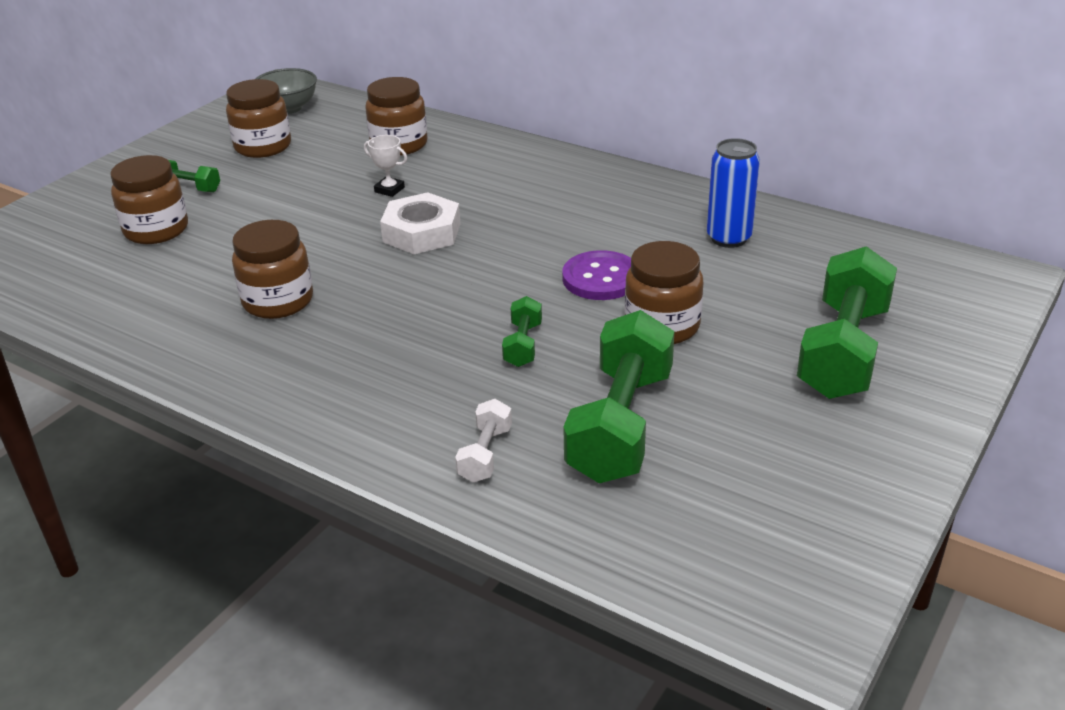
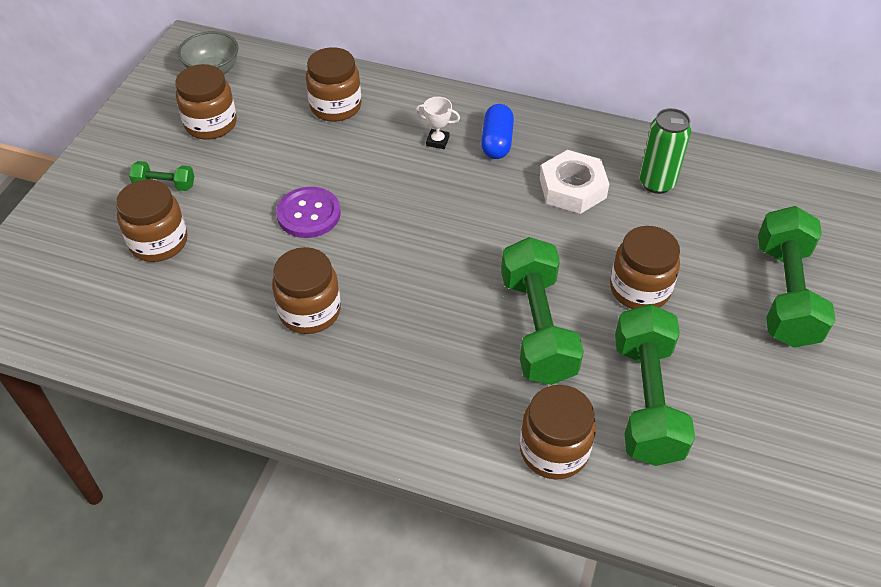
camera: 15 degrees left, 15 degrees up
(389, 190) = (350, 164): white trophy -> white trophy (437, 141)
(422, 232) = (401, 212): white nut -> white nut (572, 188)
(485, 454) = (554, 450): white dumbbell -> brown jar
(523, 345) = (537, 328): green dumbbell -> green dumbbell, size x2.15
(559, 187) = (497, 142): none -> blue capsule
(601, 278) = (571, 243): purple button -> purple button (308, 214)
(728, 238) = (656, 183): blue can -> green can

